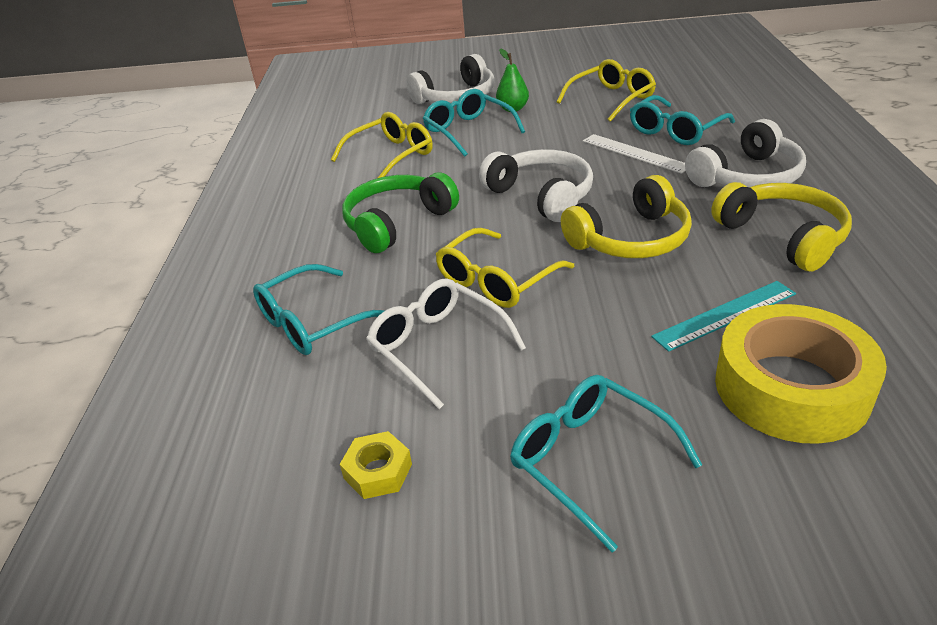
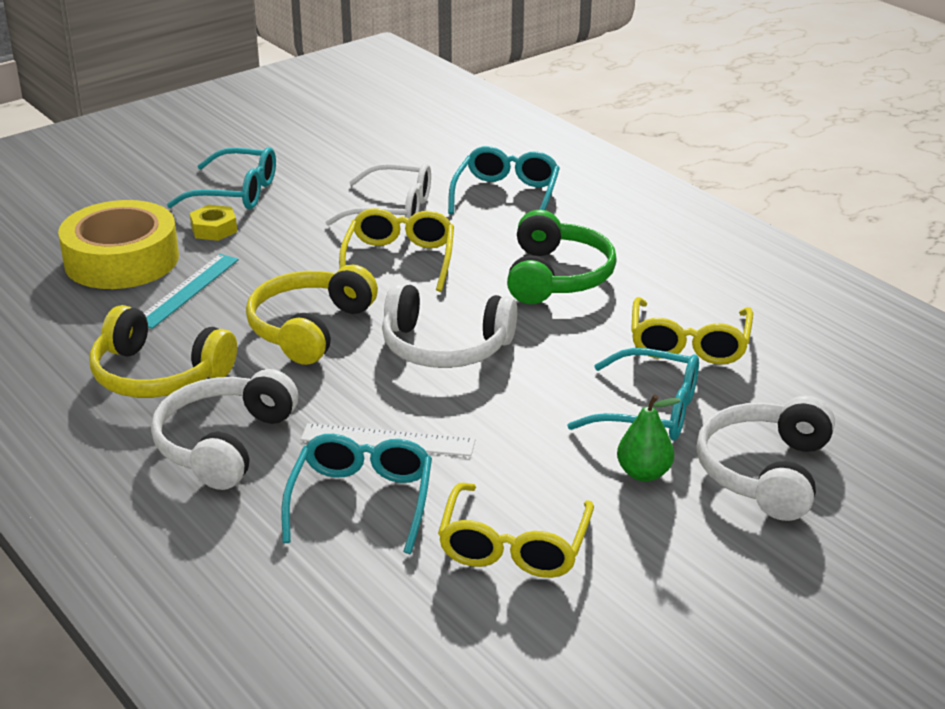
camera: 140 degrees right, 5 degrees down
(378, 471) = (356, 155): yellow nut -> yellow nut (214, 229)

